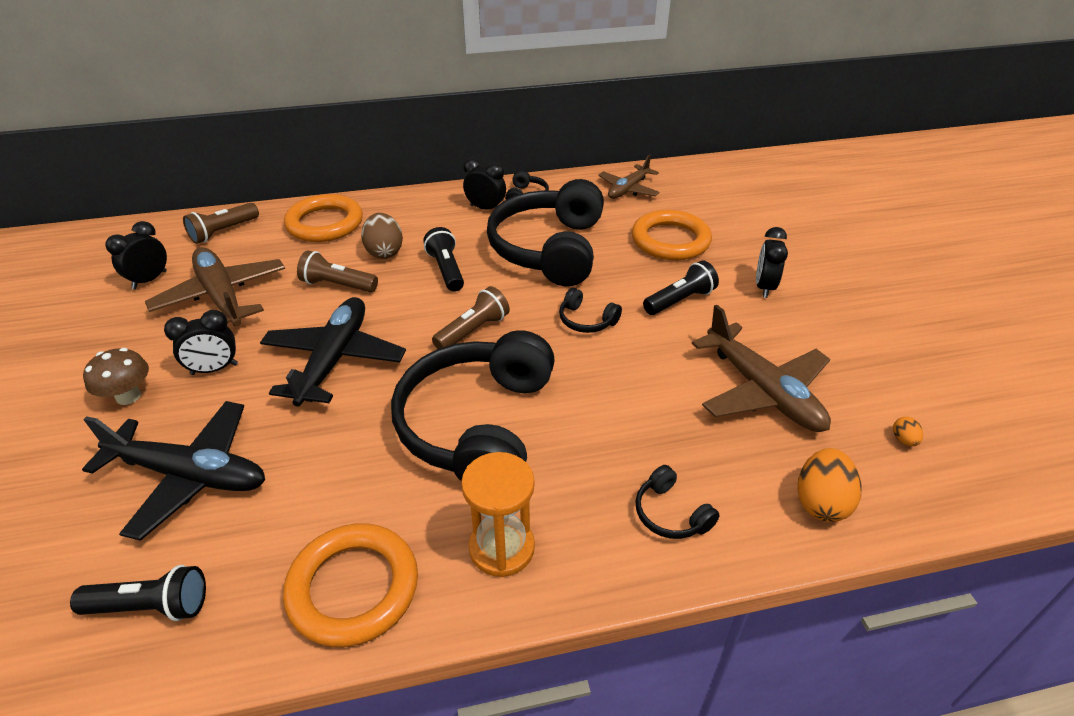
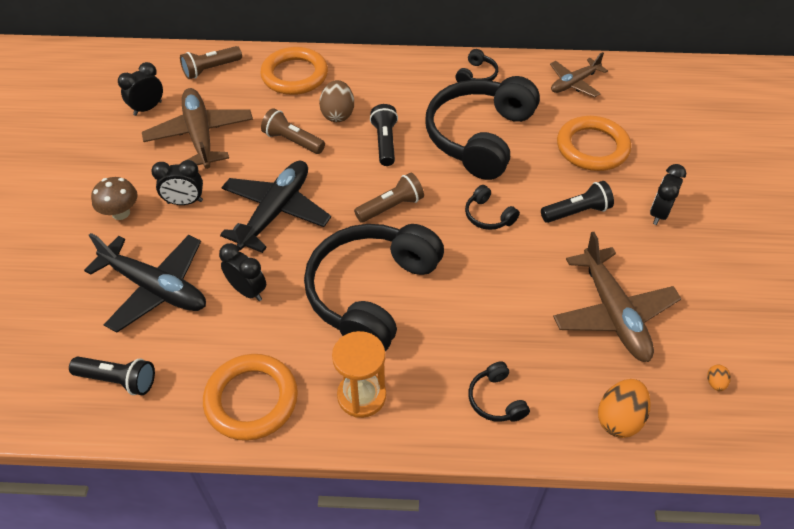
camera: 15 degrees right, 10 degrees up
(485, 209) = (436, 83): black clock -> black clock (247, 291)

